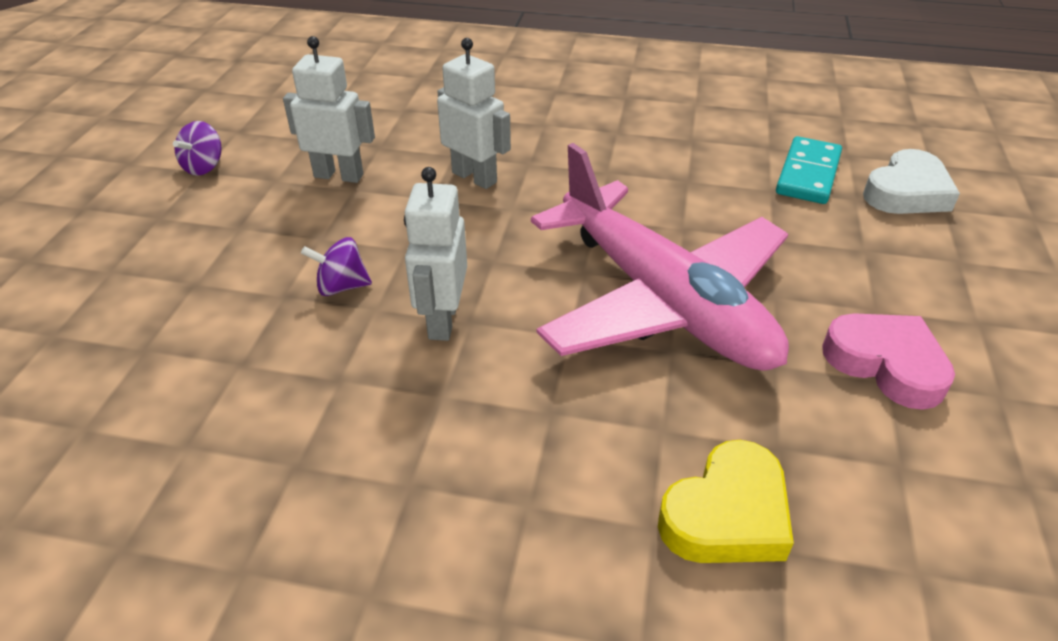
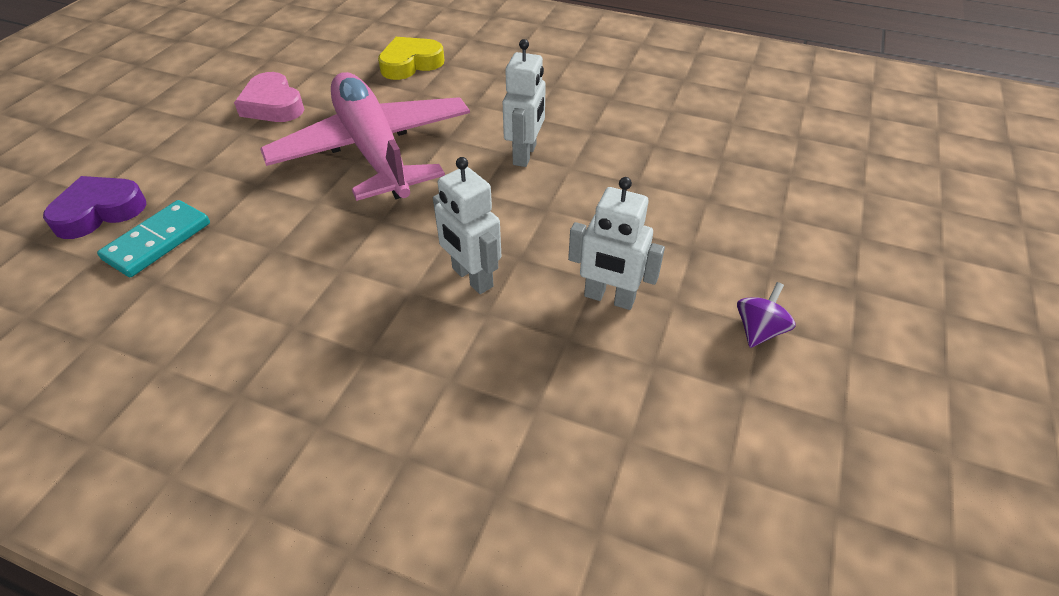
camera: 170 degrees left, 5 degrees up
(341, 286) = (595, 184): purple spinning top -> none
(907, 192) = (99, 212): white heart -> purple heart

